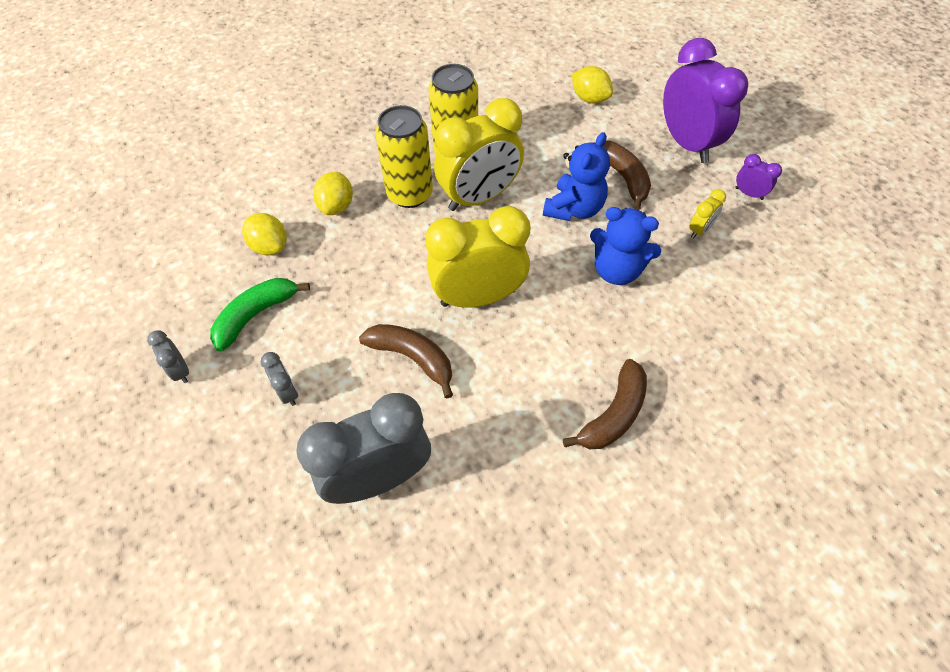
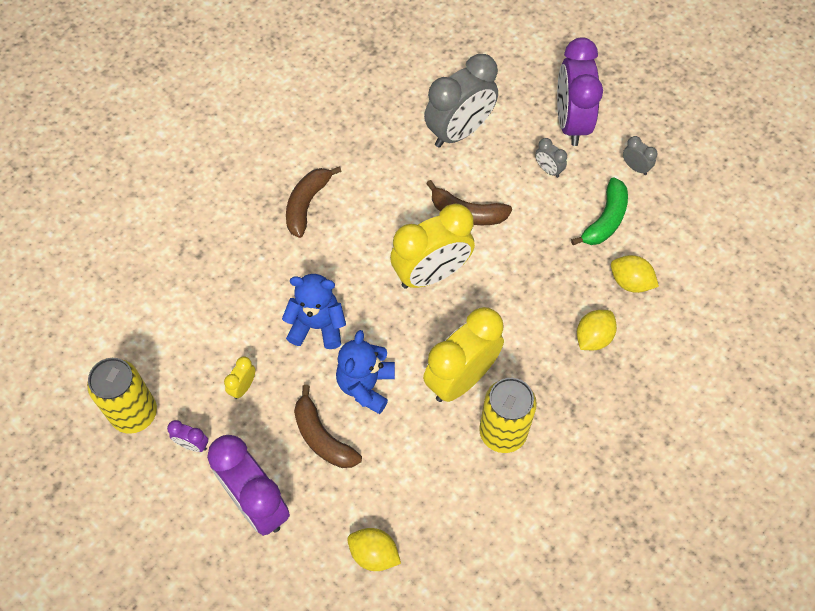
camera: 165 degrees right, 5 degrees up
(220, 455) = (571, 122): none -> purple clock
(336, 206) = (593, 337): yellow lemon -> yellow lemon turned 45 degrees clockwise
(409, 194) = (530, 367): yellow can -> yellow can (134, 413)

